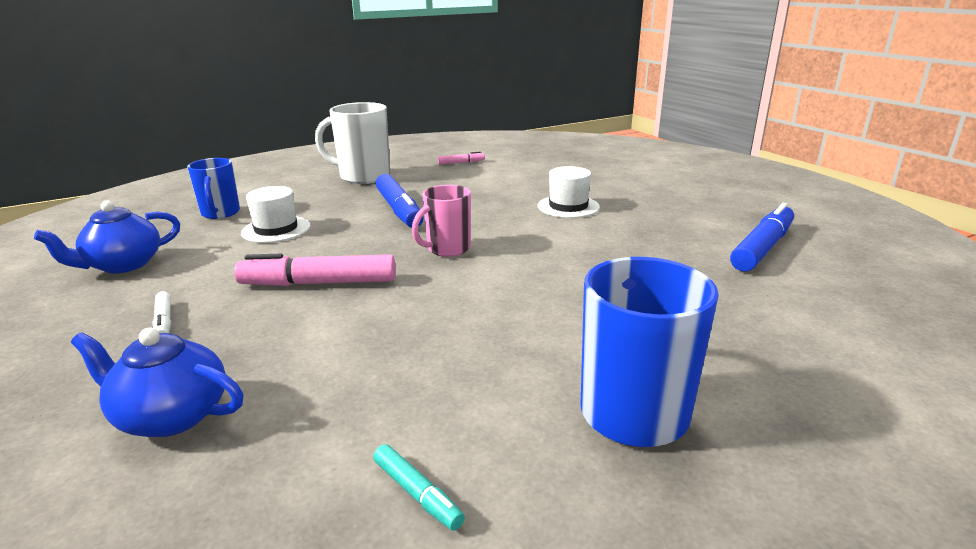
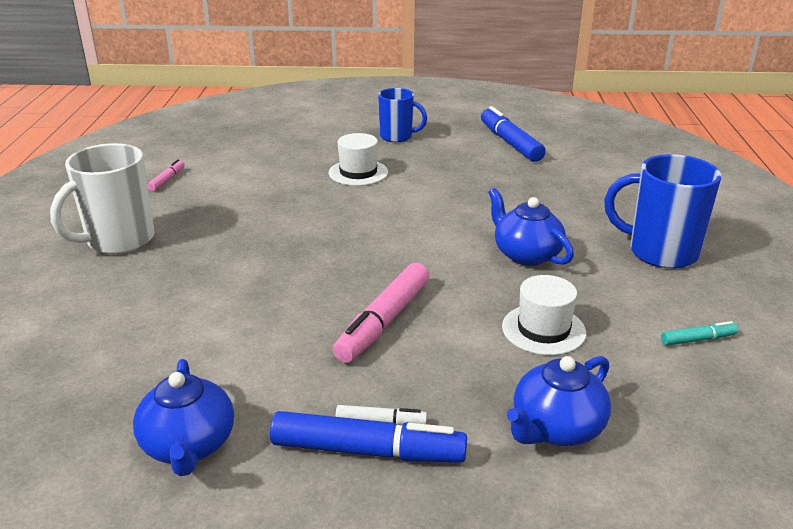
camera: 60 degrees left, 5 degrees up
(220, 213) = (100, 355): blue mug -> blue mug (397, 137)
(276, 229) = (213, 324): white hat -> white hat (543, 329)
(399, 210) = (256, 245): blue marker -> blue marker (368, 451)
(447, 249) = (381, 246): pink mug -> none
(511, 318) = (526, 254): none -> blue teapot

